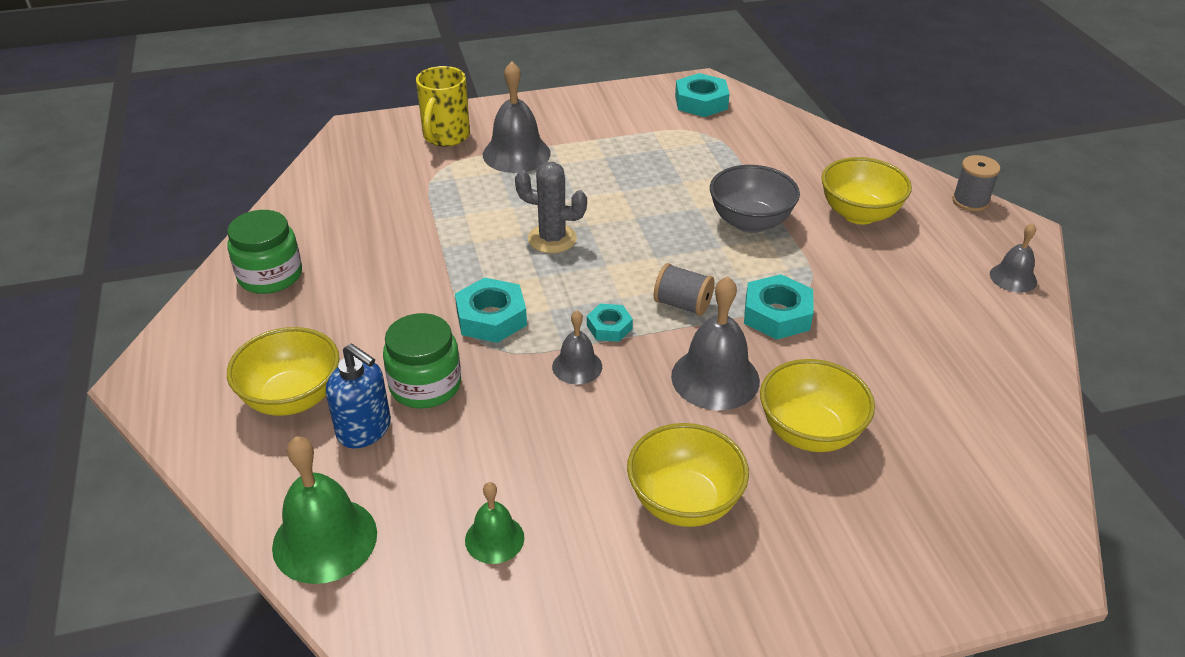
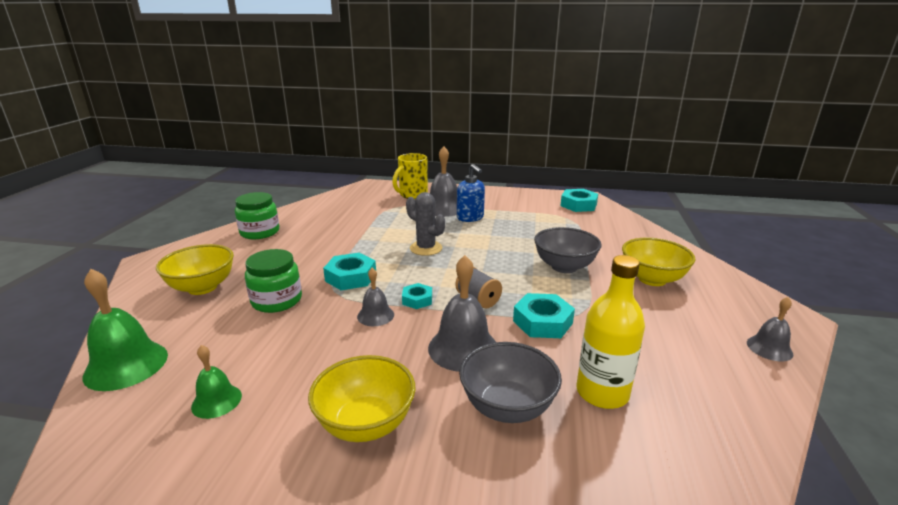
camera: 25 degrees right, 15 degrees down
(364, 429) = (218, 313): blue soap dispenser -> blue soap dispenser (470, 218)
(809, 432) = (507, 407): yellow bowl -> grey bowl
(888, 384) = (602, 393): none -> yellow bottle
(970, 201) = (754, 290): grey spool -> none

